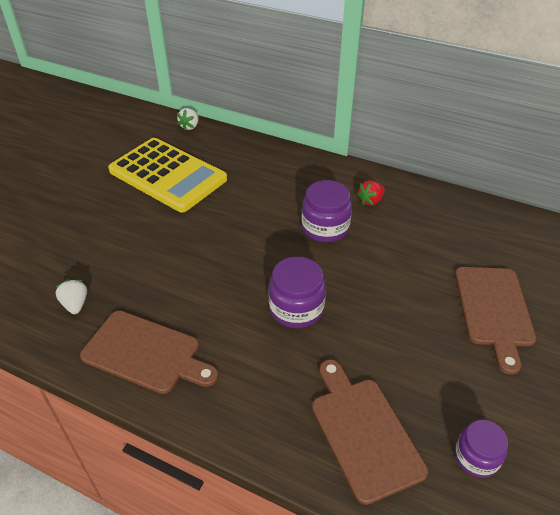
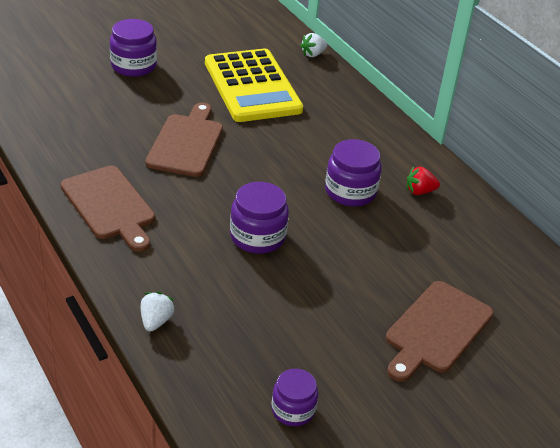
camera: 30 degrees right, 5 degrees down
(48, 204) = (133, 66): none -> purple jar
(75, 304) = (89, 147): white strawberry -> white strawberry (156, 321)
(363, 432) = (220, 343): brown cutting board -> brown cutting board (186, 143)

